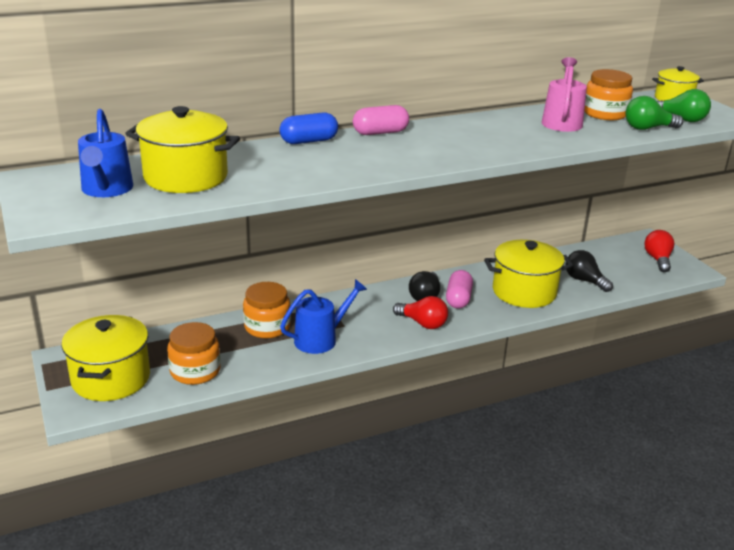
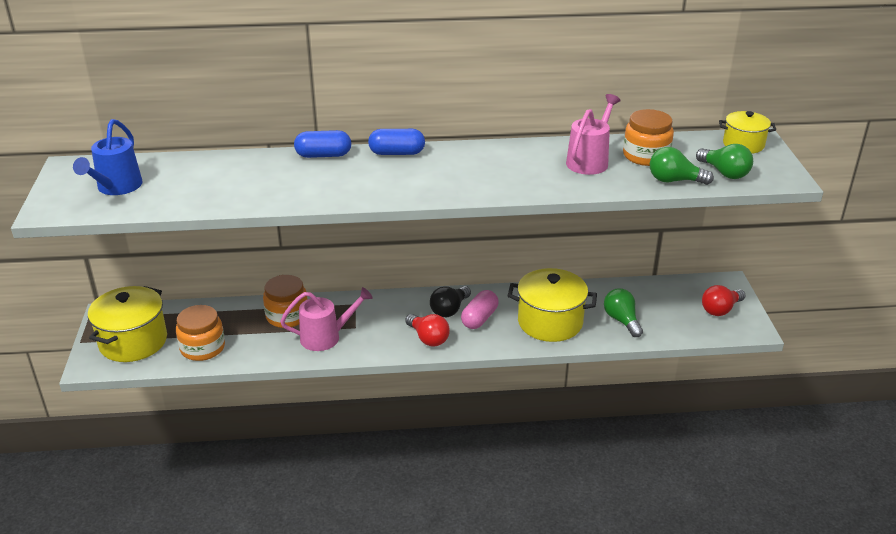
camera: 20 degrees right, 5 degrees up
(185, 177) = (188, 182): yellow pot -> none
(321, 339) = (326, 337): blue watering can -> pink watering can
(380, 132) = (397, 153): pink capsule -> blue capsule
(584, 281) = (622, 320): black light bulb -> green light bulb
(658, 260) = (720, 309): red light bulb -> red light bulb turned 150 degrees counterclockwise

